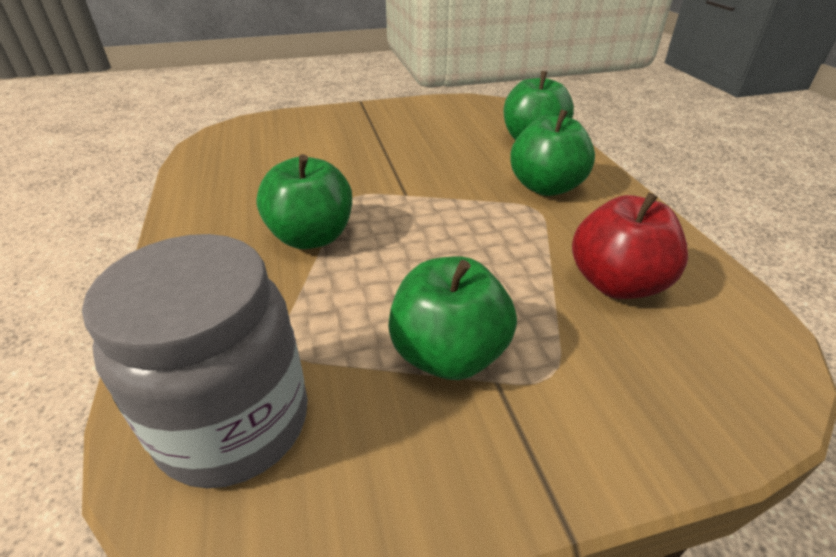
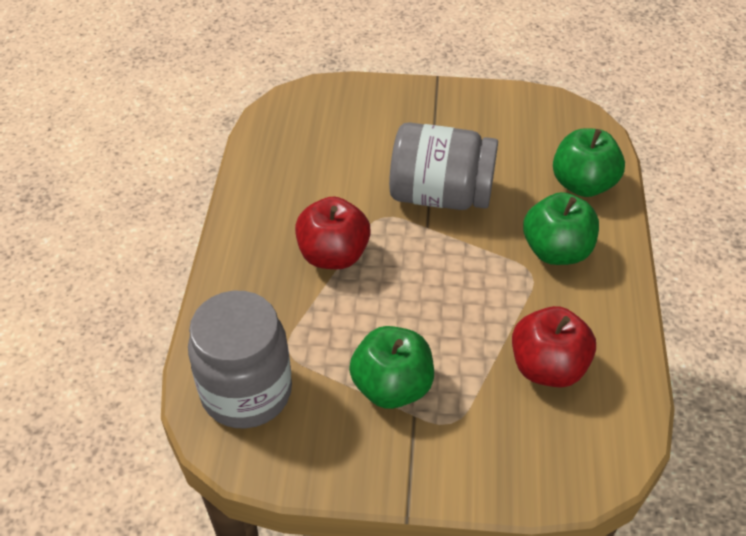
camera: 20 degrees right, 10 degrees up
(311, 237) = (333, 255): green apple -> red apple
(406, 169) = (440, 195): none -> grey jar

